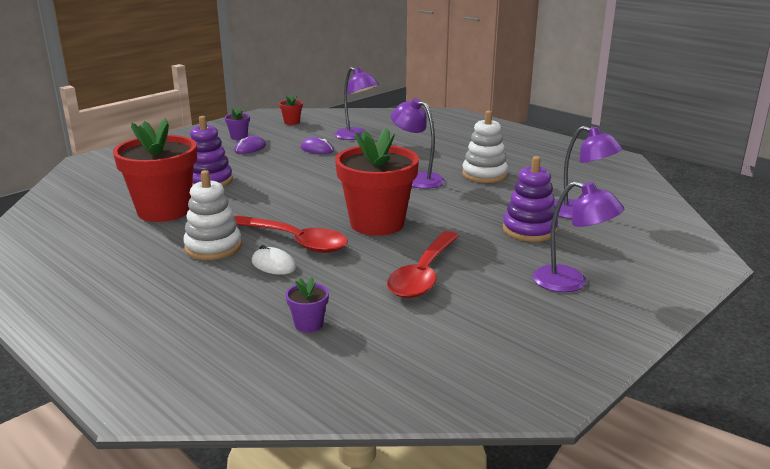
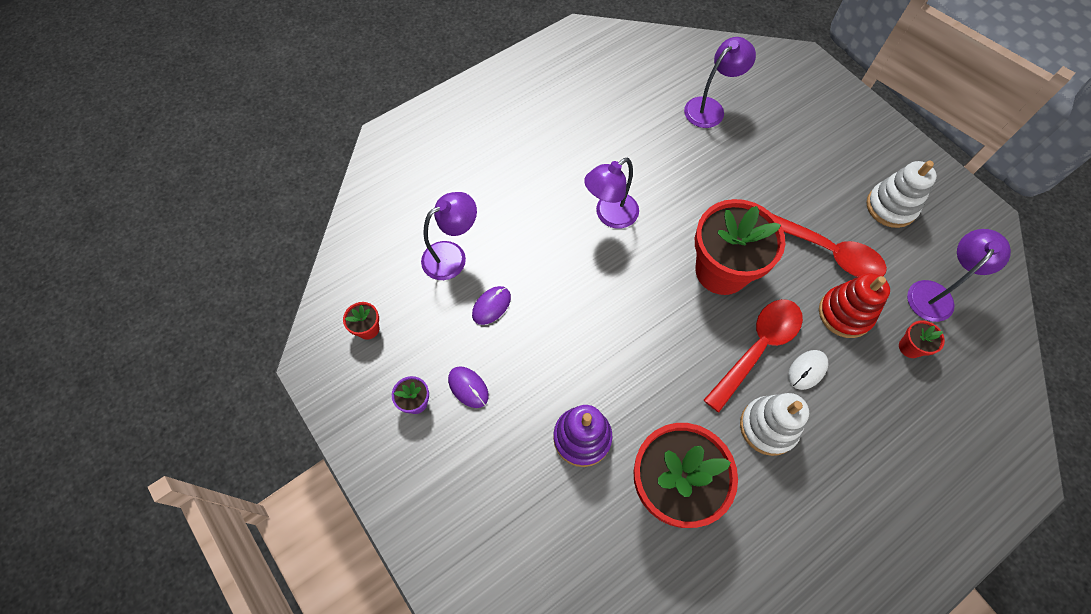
camera: 80 degrees left, 40 degrees up
(308, 324) = (910, 347): purple flower pot -> red flower pot
(345, 285) = (845, 313): none -> red stacking toy
(484, 175) = (607, 154): white stacking toy -> white stacking toy (891, 207)
(529, 230) = (744, 154): purple stacking toy -> none
(571, 282) = (838, 155): purple lamp -> purple lamp (935, 294)

